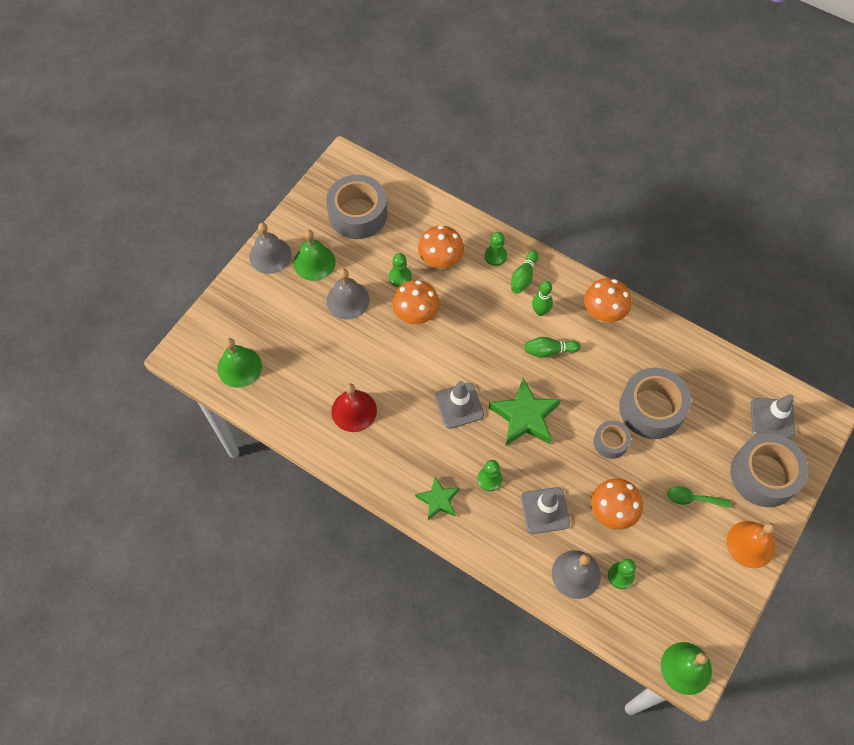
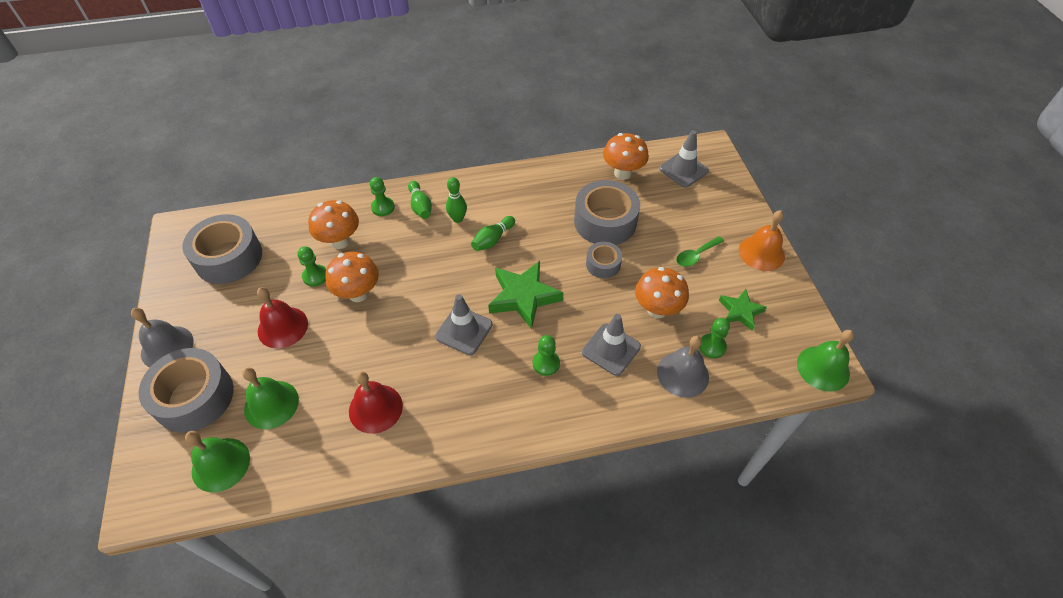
camera: 45 degrees left, 10 degrees down
(314, 262) = (220, 321): green bell -> green bell (271, 404)
(348, 300) = (282, 327): grey bell -> red bell
(438, 500) = (523, 415): green star -> green star (740, 311)
(603, 313) = (505, 188): orange mushroom -> orange mushroom (622, 173)
(764, 475) = (718, 205): grey tape -> grey tape (194, 397)

